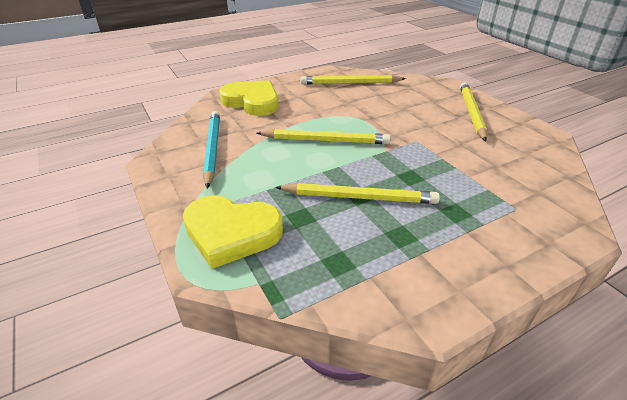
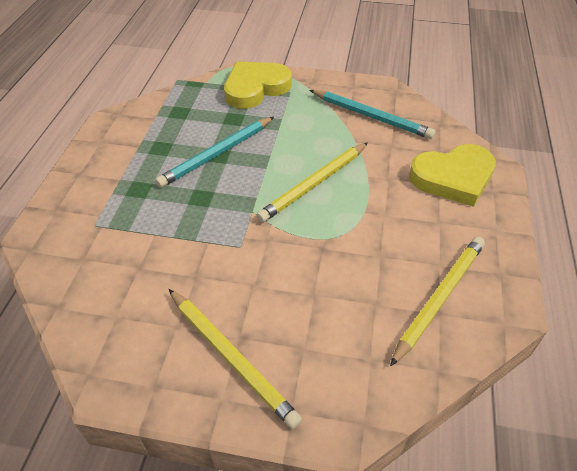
camera: 130 degrees right, 10 degrees up
(359, 197) = (217, 154): yellow pencil -> turquoise pencil

